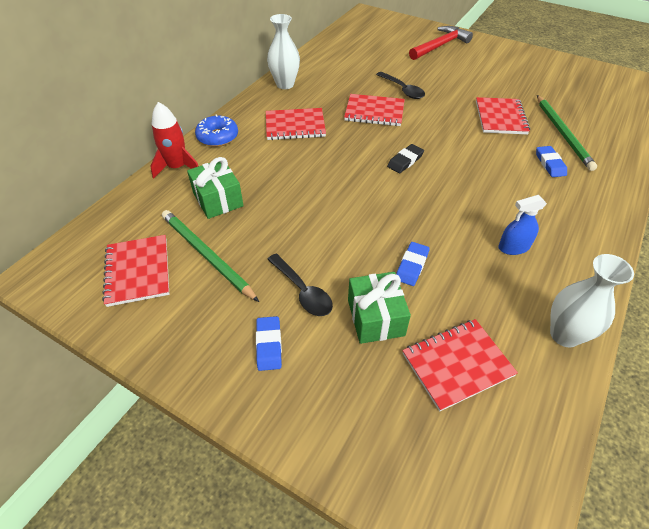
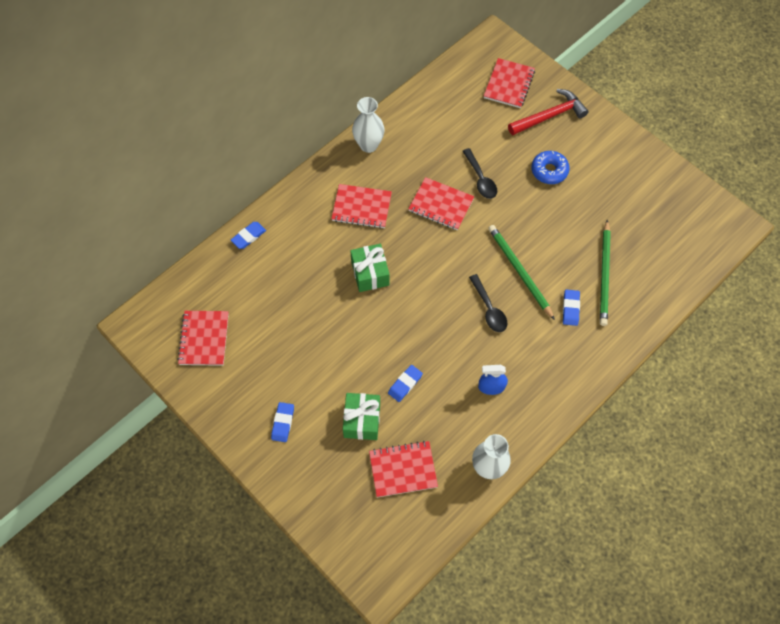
camera: 15 degrees right, 15 degrees up
(177, 167) = (248, 236): red rocket -> blue eraser
(206, 255) = (255, 336): green pencil -> green pencil (519, 271)
(217, 137) = (289, 206): blue donut -> blue donut (549, 171)
(218, 199) = (275, 281): green gift -> green gift (370, 273)
(303, 291) = (317, 386): black spoon -> black spoon (489, 309)
(405, 161) = (444, 275): black eraser -> none
(500, 117) = (557, 240): red notebook -> red notebook (509, 84)

